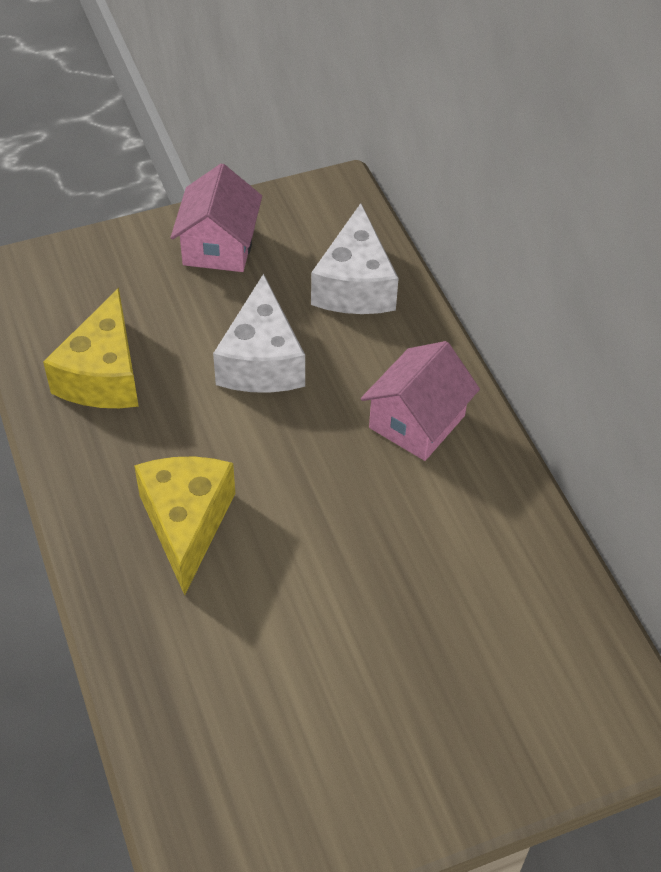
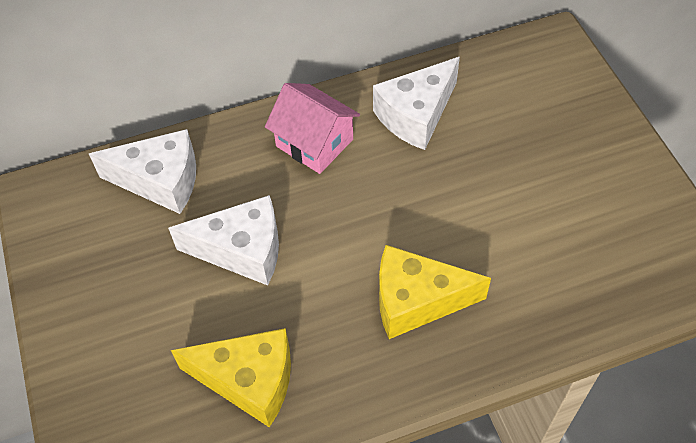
camera: 85 degrees left, 5 degrees up
(219, 246) = (93, 289): pink house -> none
(470, 530) = (416, 115): none -> white cheese

